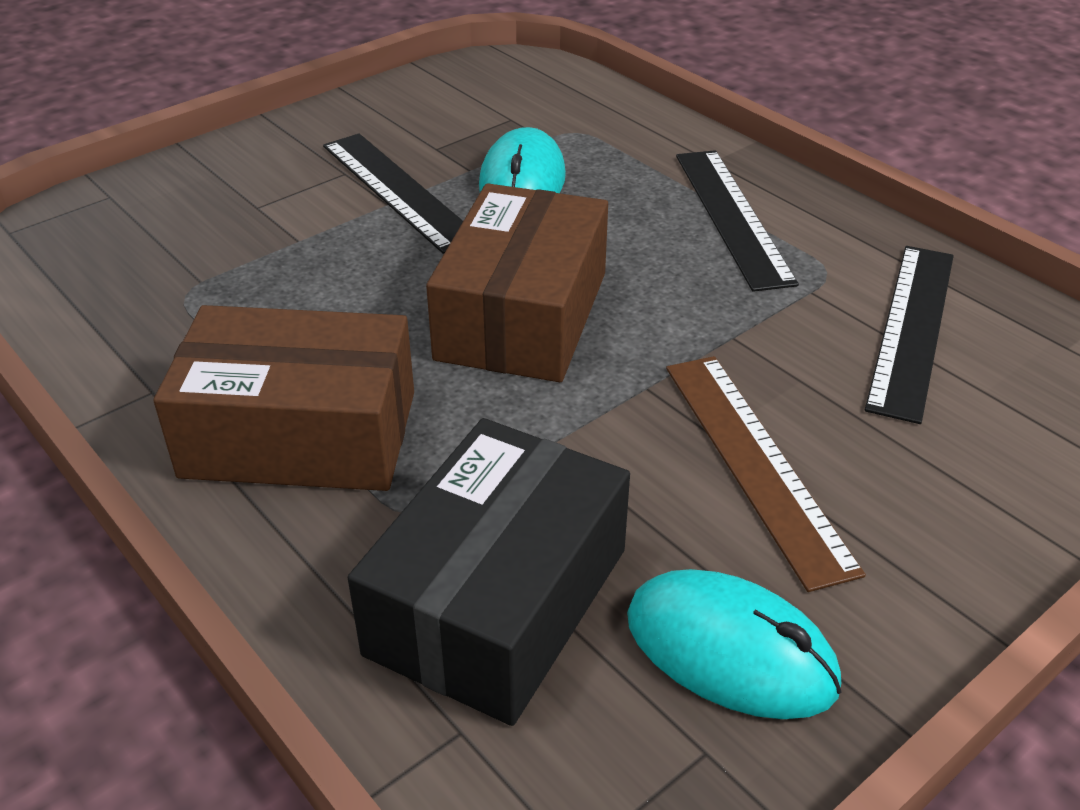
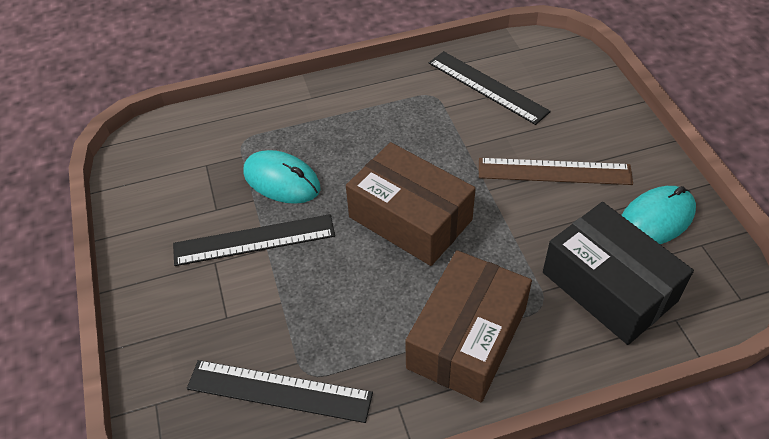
camera: 65 degrees left, 10 degrees up
(732, 216) = (368, 109): black ruler -> black ruler (279, 391)

